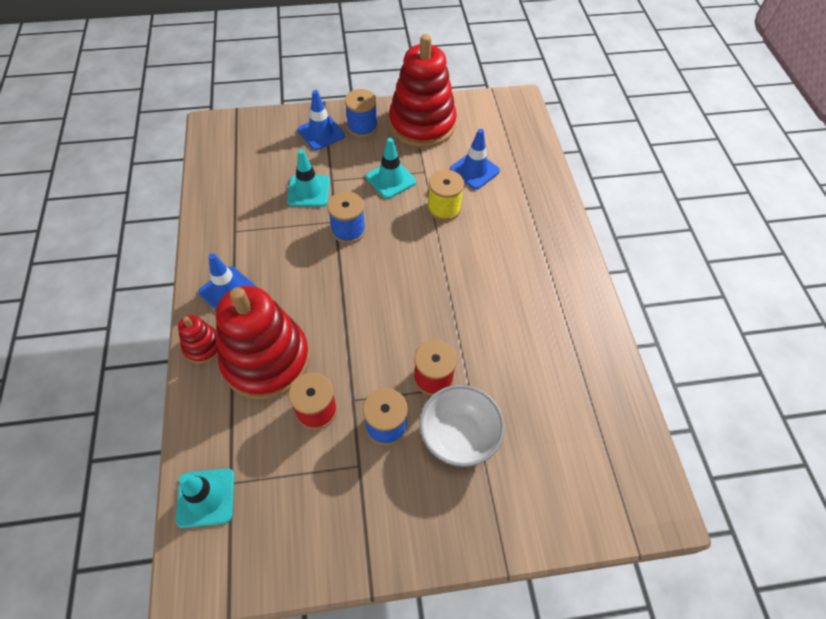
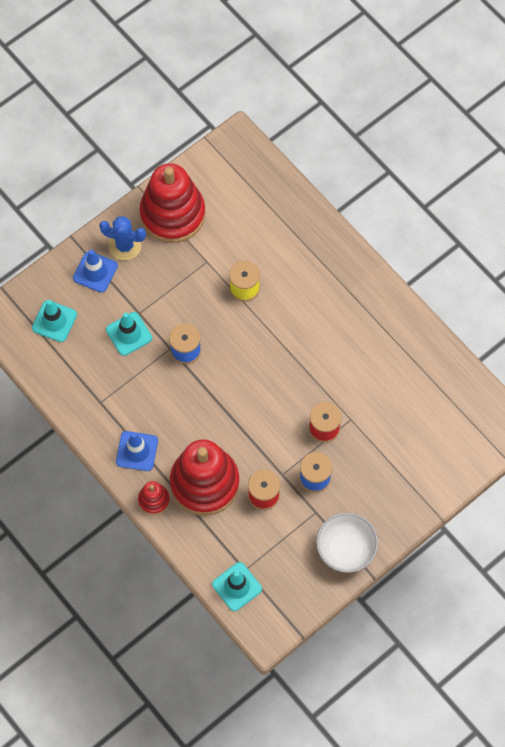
camera: 30 degrees left, 10 degrees up
(362, 127) = (125, 246): blue spool -> blue cactus
(390, 179) = (185, 285): turquoise traffic cone -> turquoise traffic cone (54, 321)
(458, 436) = (364, 456): white bowl -> white bowl (346, 549)
(474, 170) = (245, 237): blue traffic cone -> none

